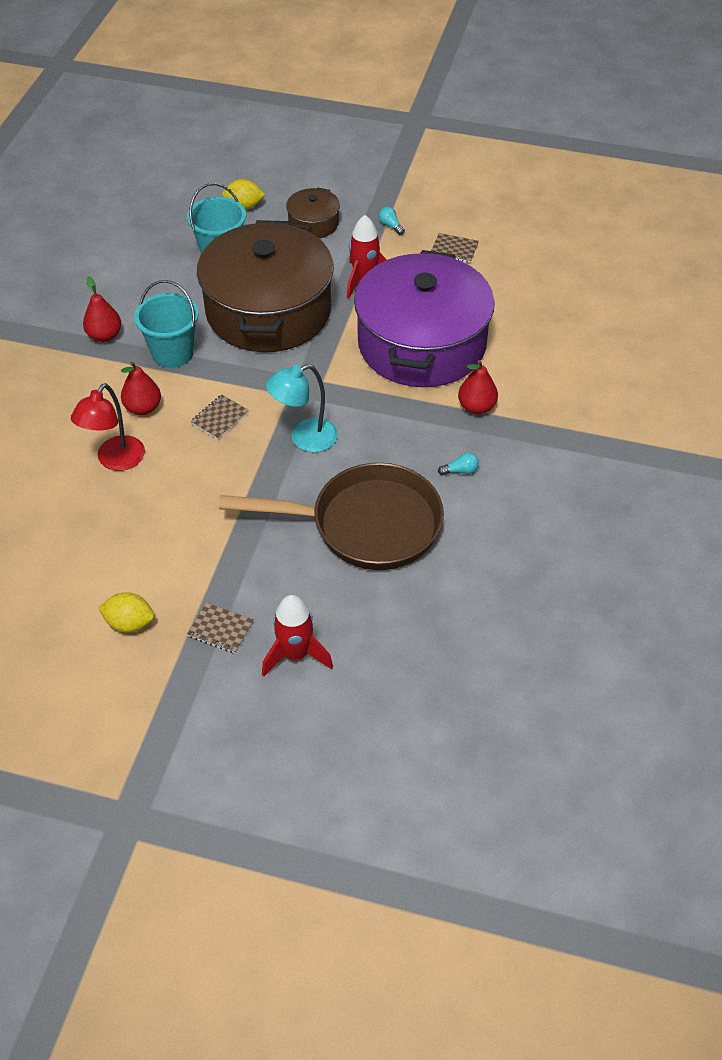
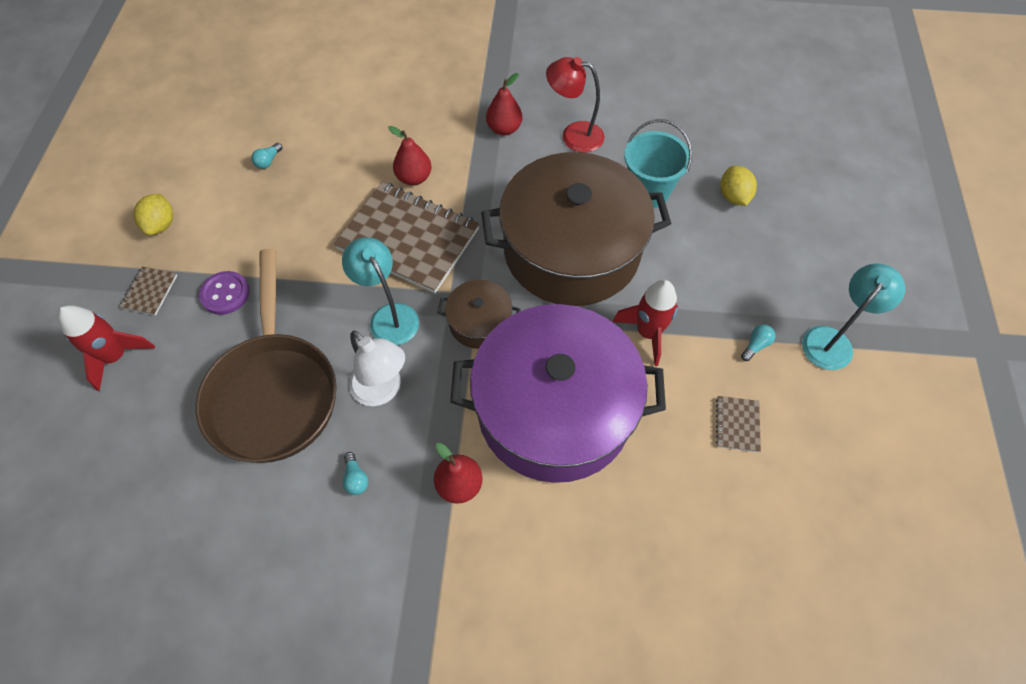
camera: 80 degrees right, 10 degrees up
(71, 526) = (268, 161): none -> turquoise light bulb
(115, 461) = (346, 173): red lamp -> red lamp (573, 135)
(172, 353) = (491, 184): turquoise bucket -> none
(220, 418) = (408, 239): brown notebook -> brown notebook, size x2.45
(243, 563) = (225, 294): none -> purple button
(313, 223) = (729, 266): brown pot -> brown pot (479, 322)
(381, 448) = (383, 390): none -> white lamp
(396, 187) = (832, 340): none -> turquoise lamp

